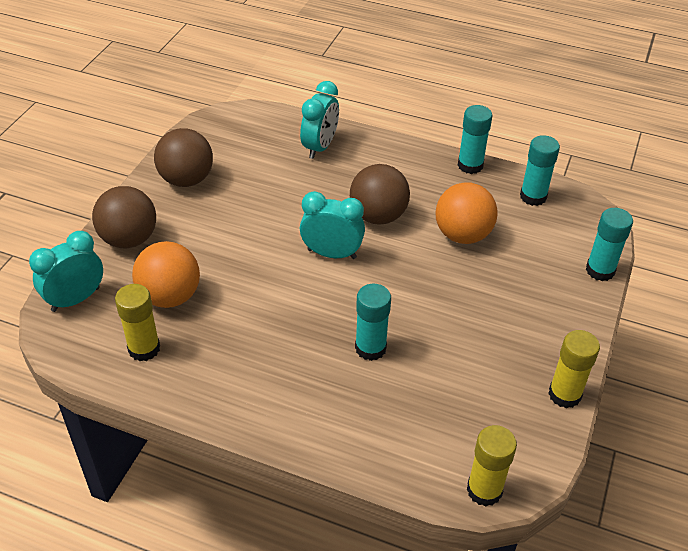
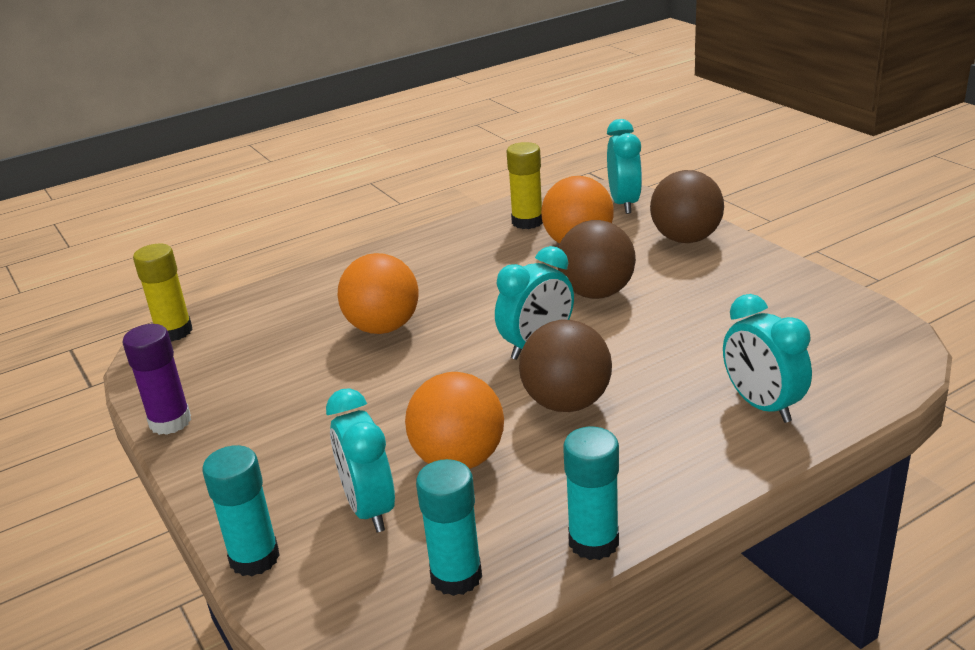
camera: 130 degrees right, 15 degrees down
(186, 180) = (766, 289): brown ball -> brown ball (596, 293)
(370, 348) = (383, 327): turquoise glue stick -> orange ball
(528, 248) = (369, 508): none -> turquoise clock
(564, 394) = (170, 422): yellow glue stick -> purple glue stick

